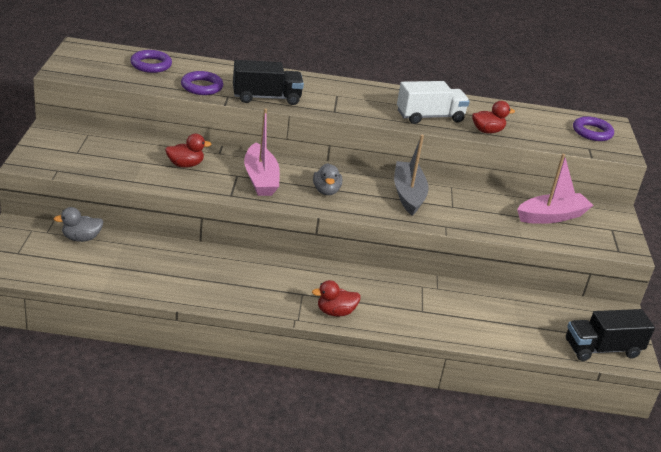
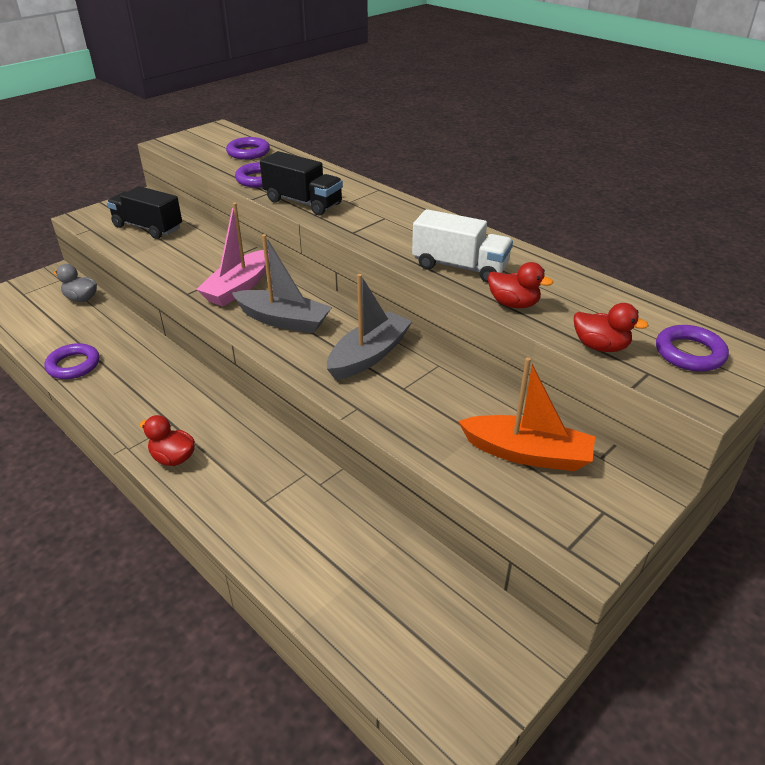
camera: 45 degrees right, 5 degrees up
(166, 287) = (73, 365): none -> purple ring
(185, 165) = (194, 254): red duck -> red duck (600, 346)
(326, 191) = (283, 320): grey duck -> grey boat
(552, 216) = (527, 453): pink boat -> orange boat
(602, 349) = (427, 686): black truck -> black truck (148, 228)

